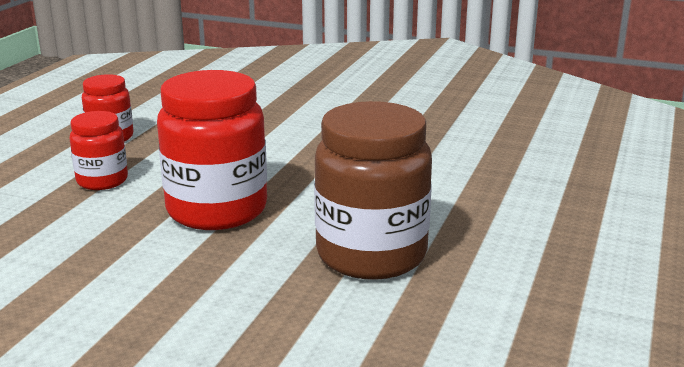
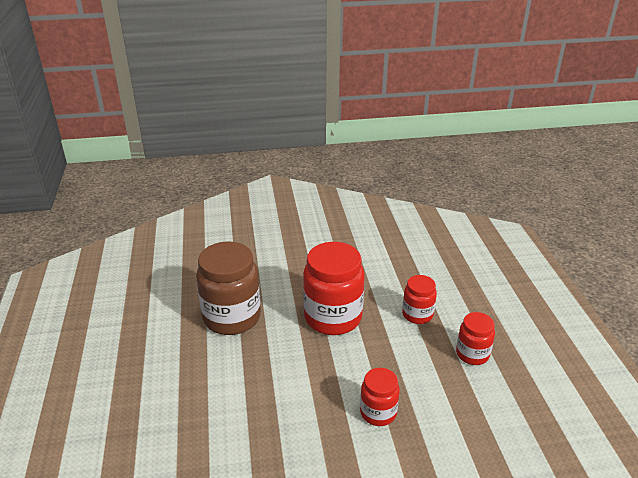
camera: 150 degrees right, 10 degrees up
(278, 131) = (378, 412): none -> red jar

